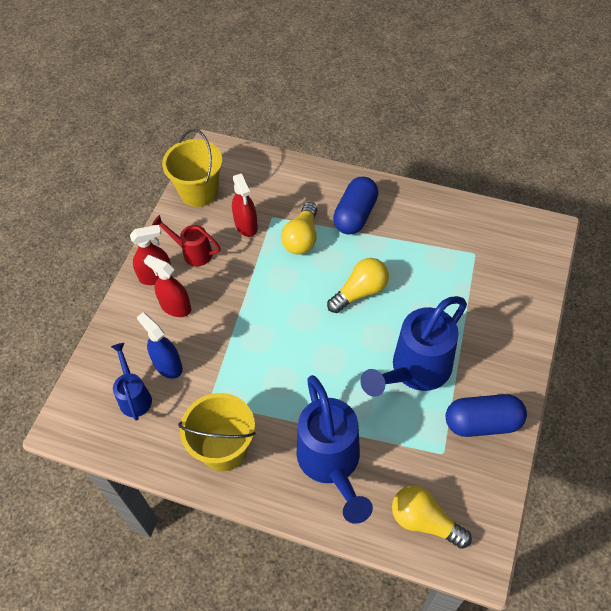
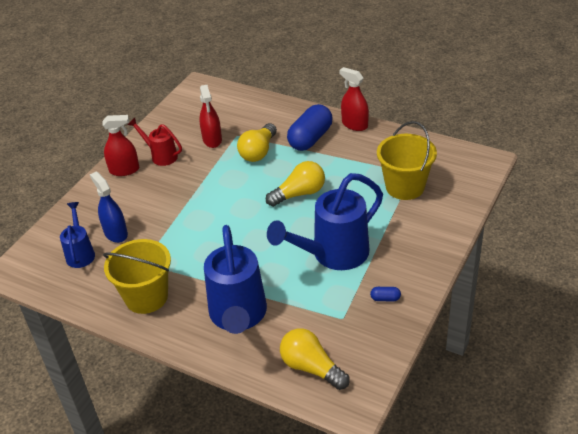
camera: 10 degrees right, 15 degrees down
(175, 307) = (134, 192): red spray bottle -> red spray bottle (354, 124)
(199, 192) = (178, 114): yellow bucket -> yellow bucket (405, 187)
(482, 423) = (385, 298): blue capsule -> blue capsule, size x0.41

